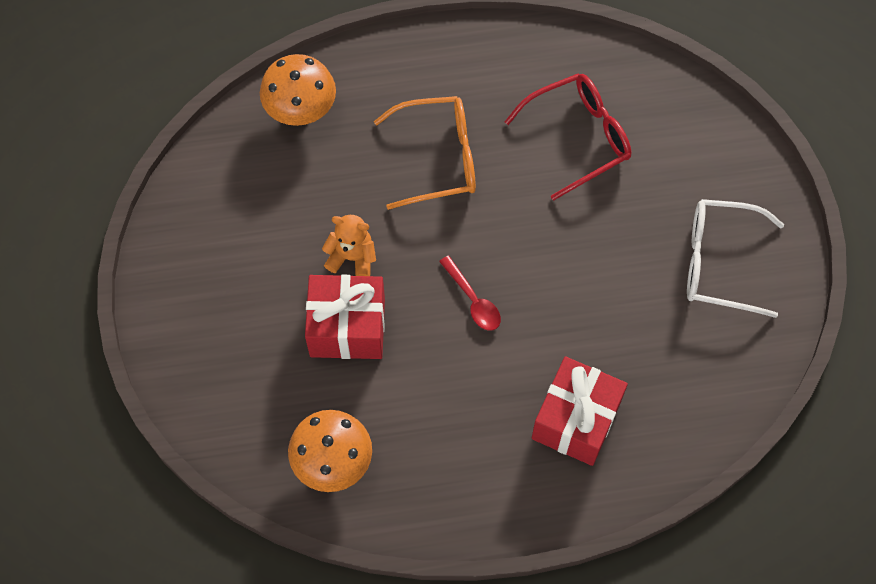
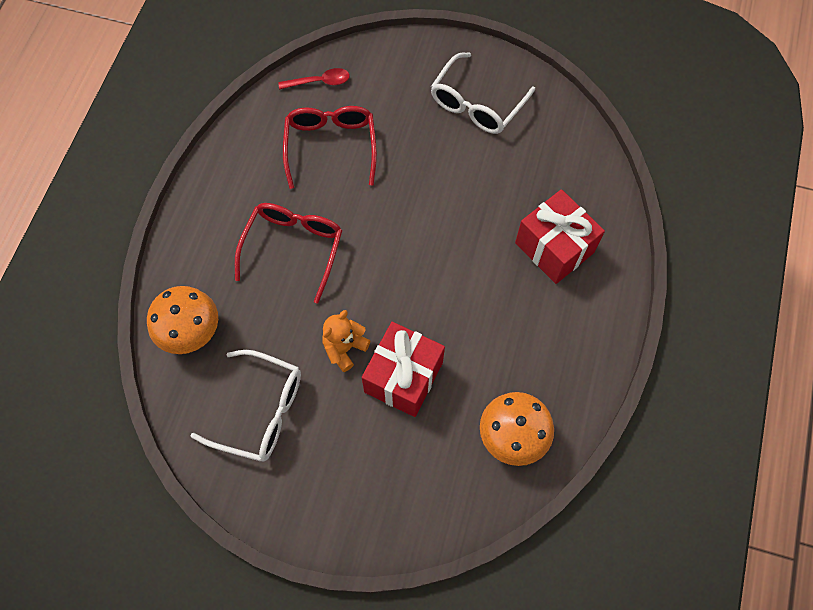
camera: 65 degrees left, 0 degrees up
(250, 211) = (261, 411): none -> white glasses
(439, 158) = (293, 248): orange glasses -> red glasses
(473, 300) = (425, 275): red spoon -> red spoon (319, 82)

